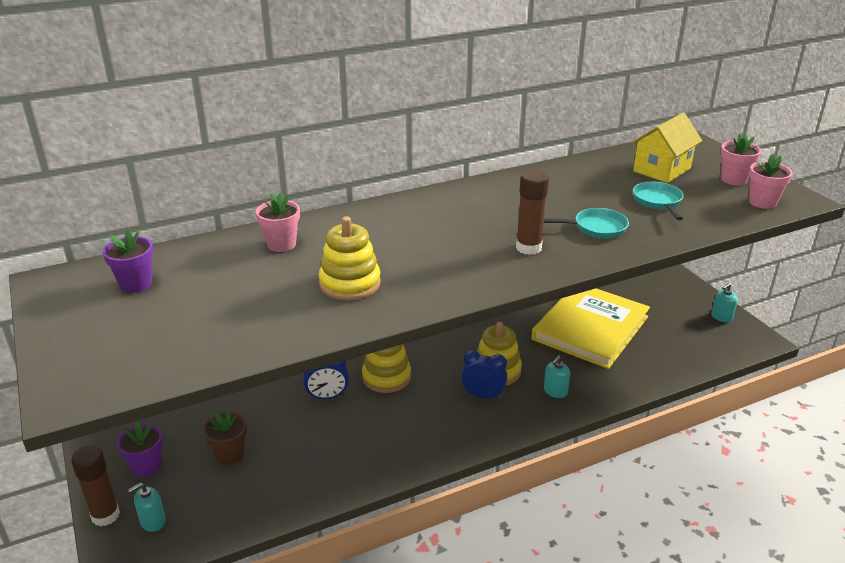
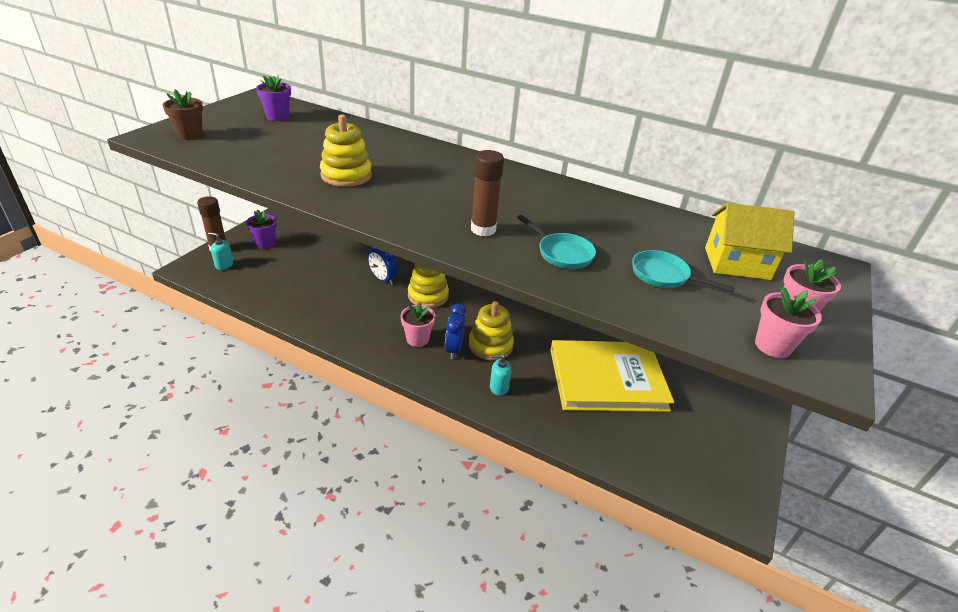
camera: 50 degrees right, 5 degrees up
(230, 454) = (297, 266): brown flower pot -> brown flower pot (190, 135)
(281, 244) = (371, 140): pink flower pot -> pink flower pot (417, 339)
(483, 395) = (454, 349): blue clock -> blue clock turned 150 degrees counterclockwise
(658, 202) = (664, 276): turquoise pan -> turquoise pan turned 105 degrees counterclockwise
(721, 317) = (741, 469): turquoise soap dispenser -> none

